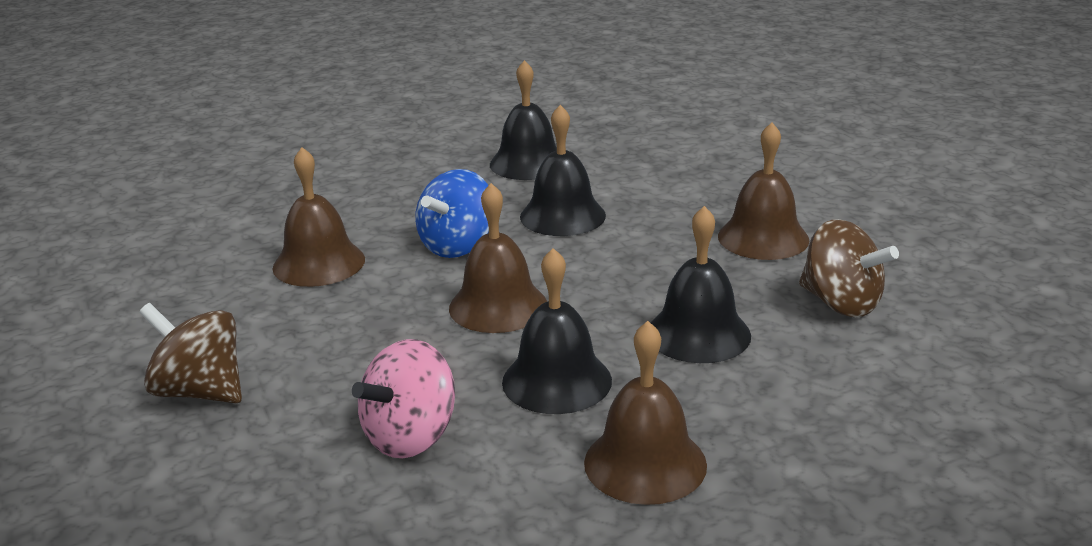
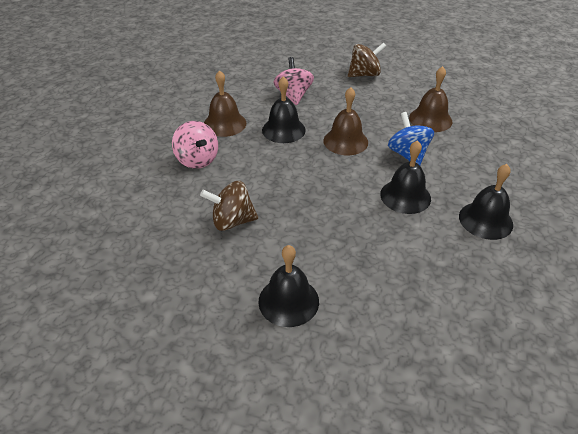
camera: 130 degrees right, 15 degrees up
(698, 334) = (266, 172): black bell -> black bell (288, 301)
(763, 238) = (308, 242): brown bell -> none
(795, 420) = (197, 160): none -> pink spinning top

